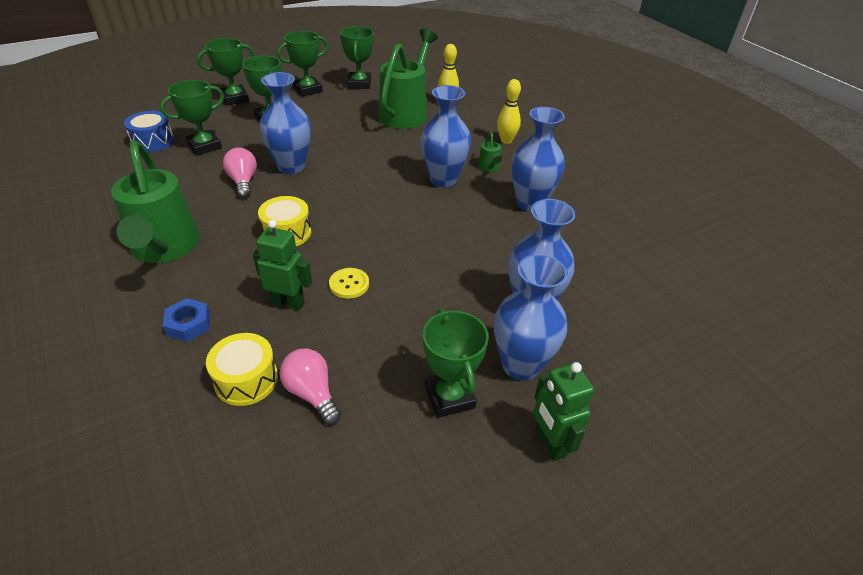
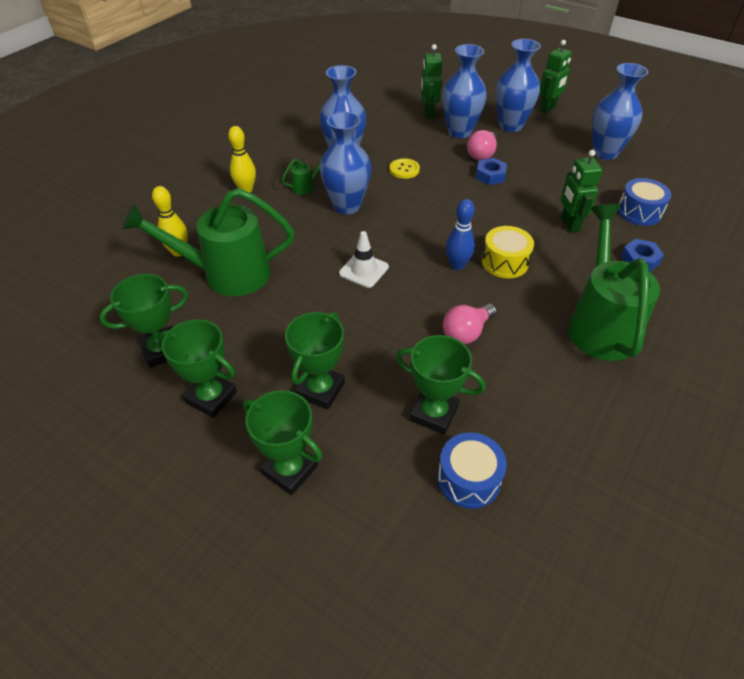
camera: 115 degrees left, 5 degrees up
(165, 248) = (600, 325): green watering can -> green watering can turned 45 degrees counterclockwise
(246, 380) = (639, 212): yellow drum -> blue drum
(291, 166) = (409, 311): blue vase -> blue vase (605, 152)
(312, 206) = (457, 265): none -> blue bowling pin
(312, 393) = (615, 184): pink light bulb -> pink light bulb (482, 154)
(349, 284) = (522, 206): yellow button -> yellow button (404, 169)
(354, 162) = (363, 270): none -> white traffic cone
(420, 287) = (490, 175): none -> blue nut
(449, 397) = (558, 141): green trophy -> none
(593, 297) = (428, 113): none -> green robot

